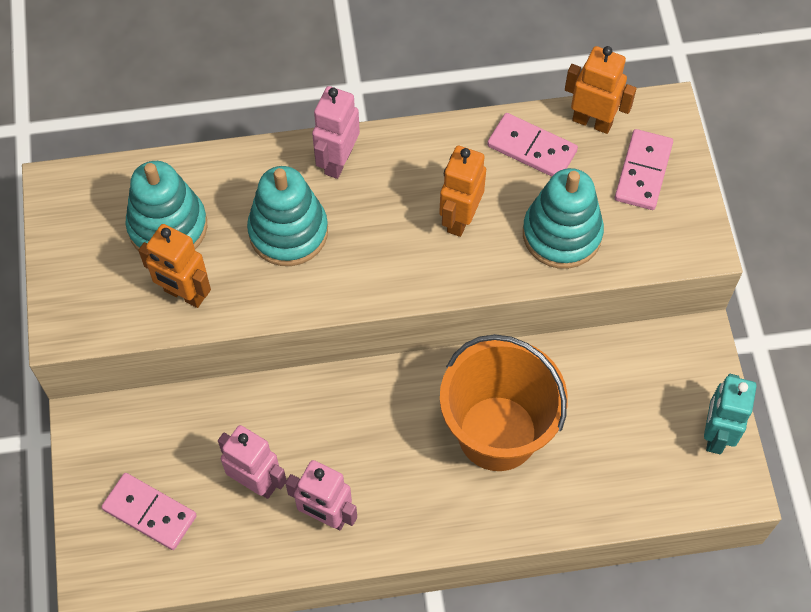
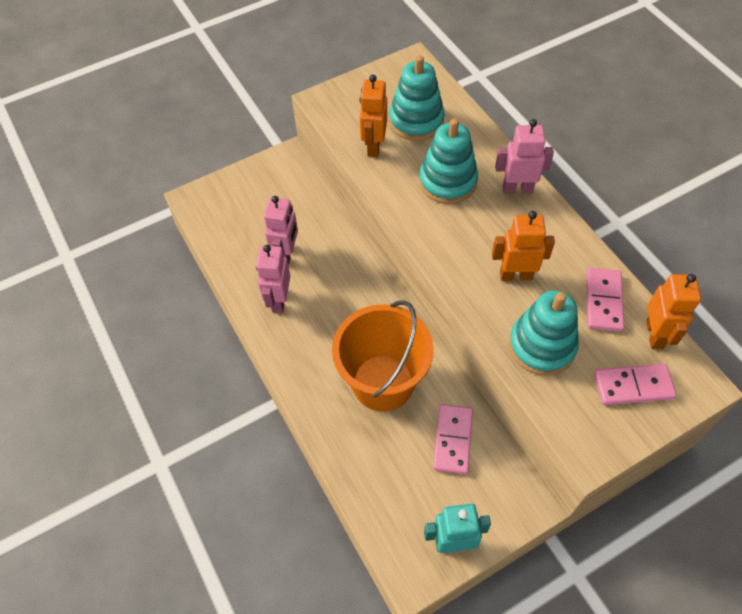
camera: 70 degrees right, 5 degrees down
(149, 513) = (245, 209): pink domino -> pink domino (452, 440)

